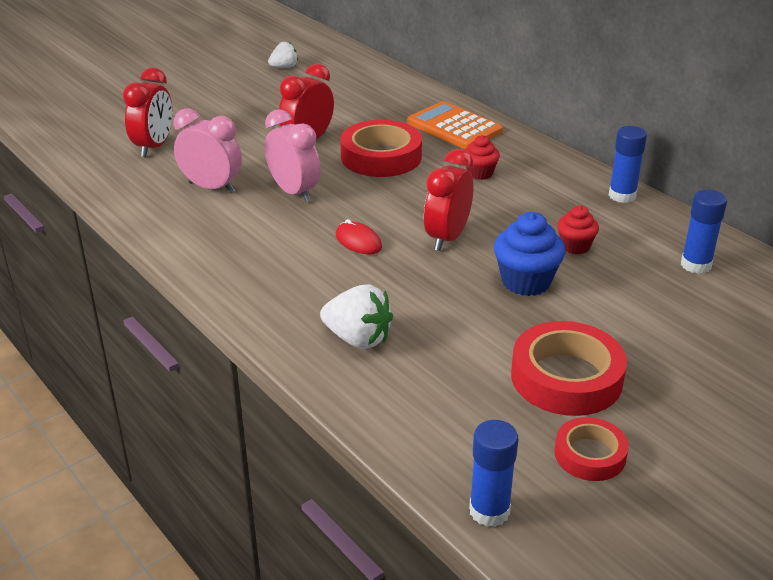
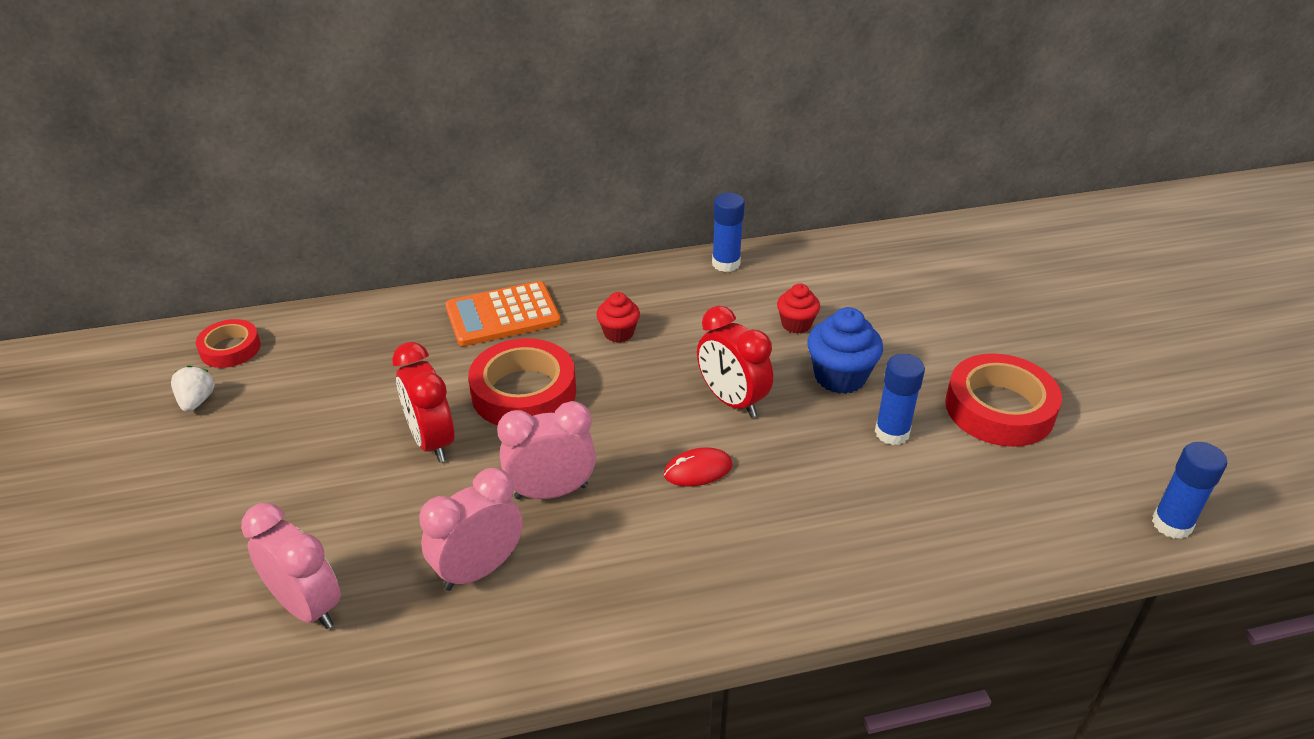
camera: 65 degrees left, 5 degrees up
(154, 147) = (307, 607): red clock -> pink clock
(358, 339) = (887, 530): white strawberry -> none
(590, 455) = (1108, 436): red tape -> red tape (230, 349)
(696, 265) = (862, 271): blue glue stick -> blue glue stick (892, 433)

